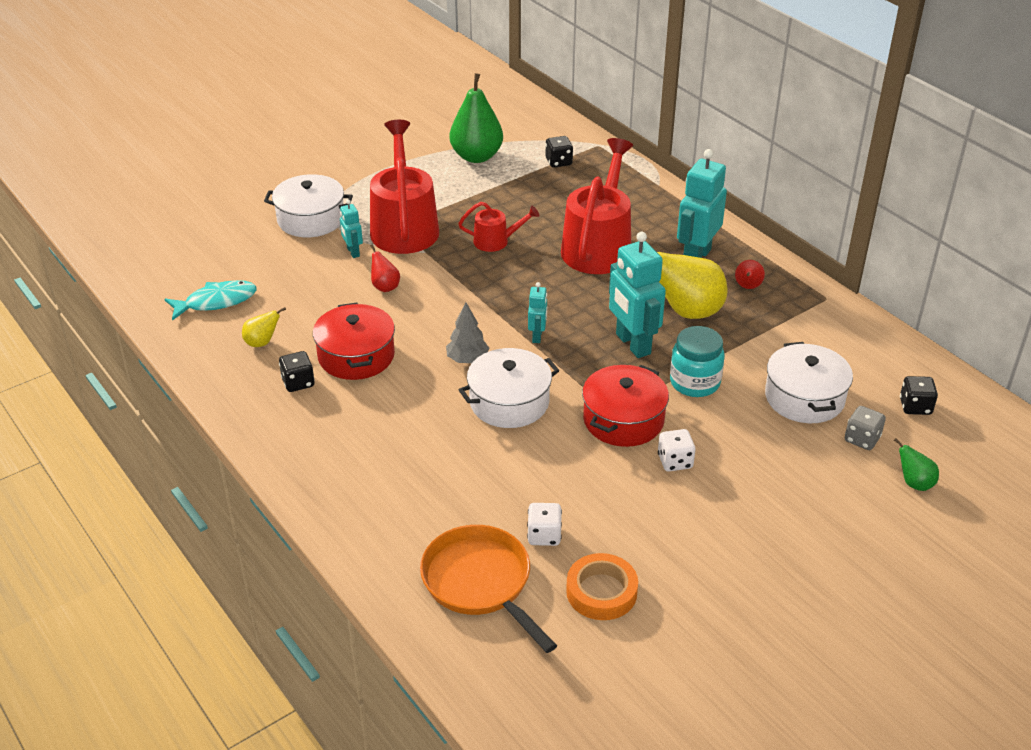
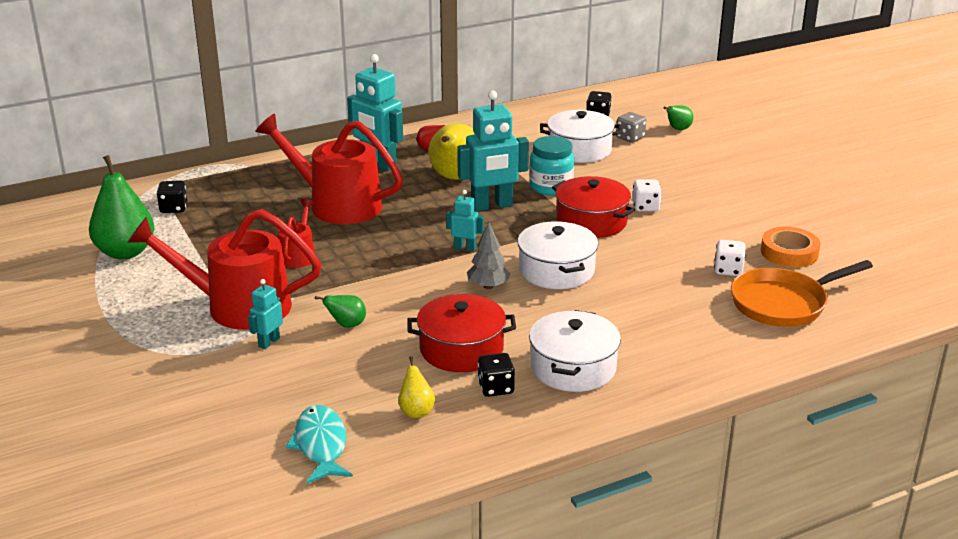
camera: 80 degrees left, 10 degrees down
(311, 219) = (181, 369): white pot -> white pot (573, 367)
(353, 252) = (269, 342): turquoise robot -> turquoise robot turned 135 degrees clockwise
(385, 287) = (347, 325): red pear -> green pear

